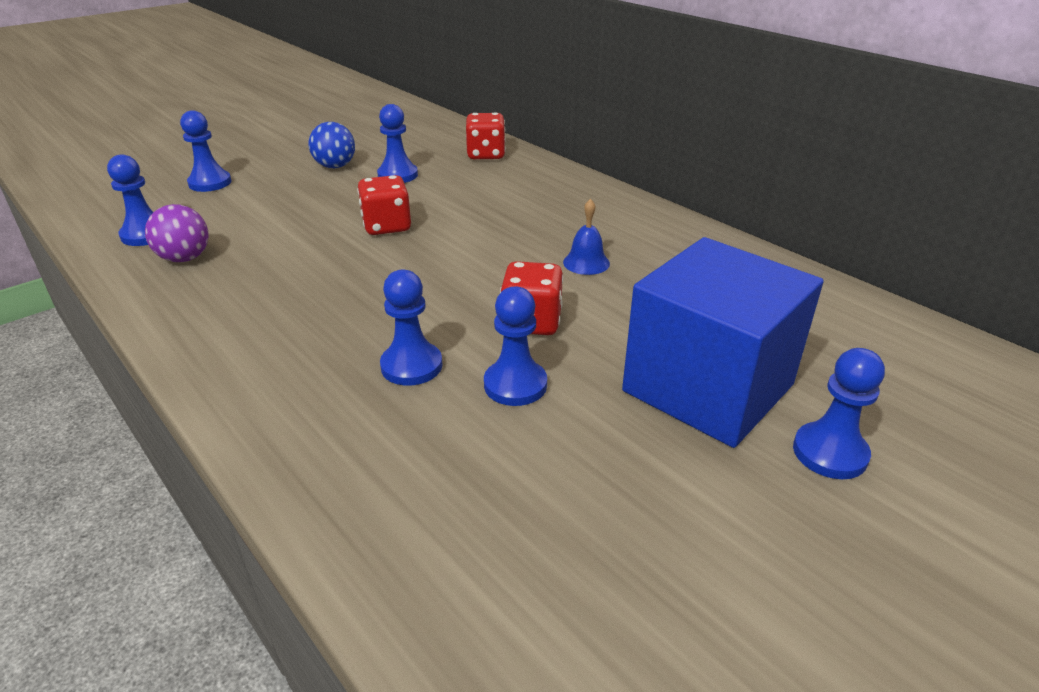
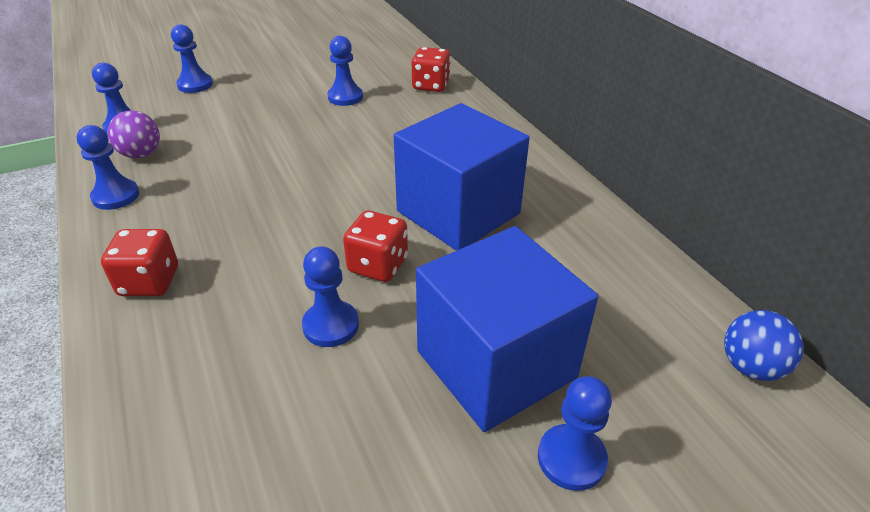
camera: 15 degrees right, 5 degrees up
(335, 166) = (299, 81): blue ball -> blue ball (750, 367)
(387, 226) = (309, 148): red dice -> red dice (149, 282)
(411, 366) = (258, 289): blue pawn -> blue pawn (116, 196)
(586, 262) = (458, 212): blue bell -> blue cube

